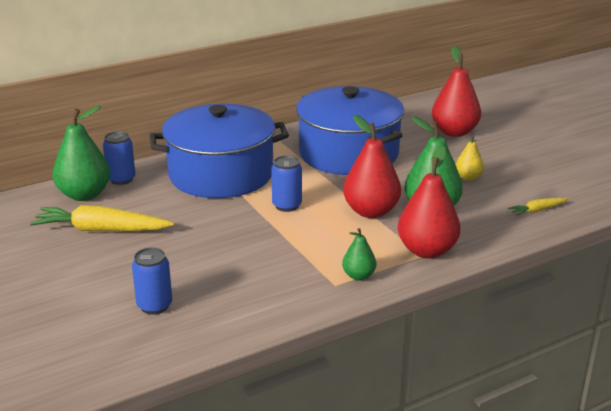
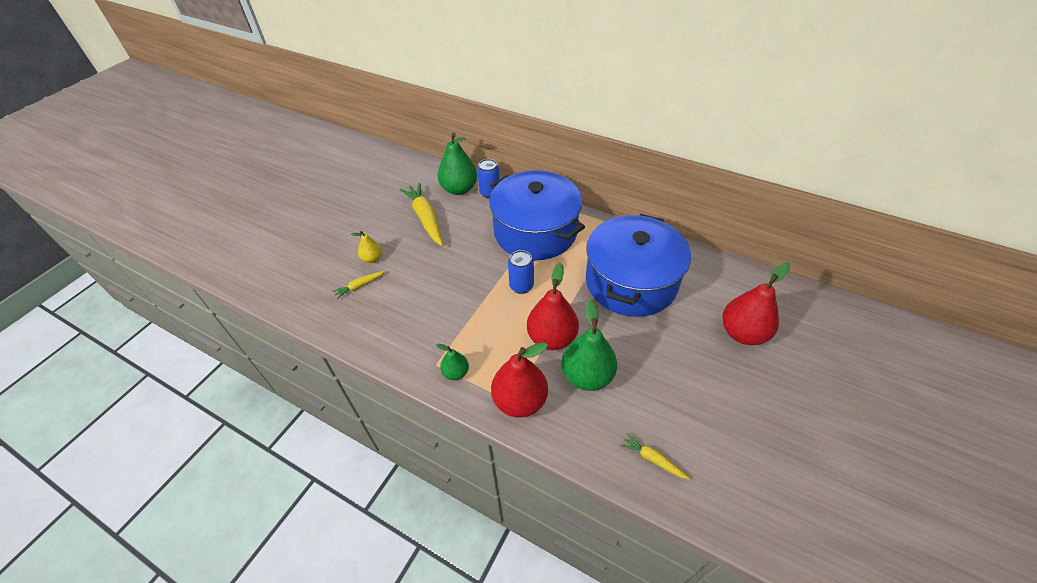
camera: 60 degrees right, 20 degrees up
(154, 306) = (360, 286): blue can -> yellow carrot
(468, 177) = (666, 379): yellow pear -> yellow pear (372, 259)

